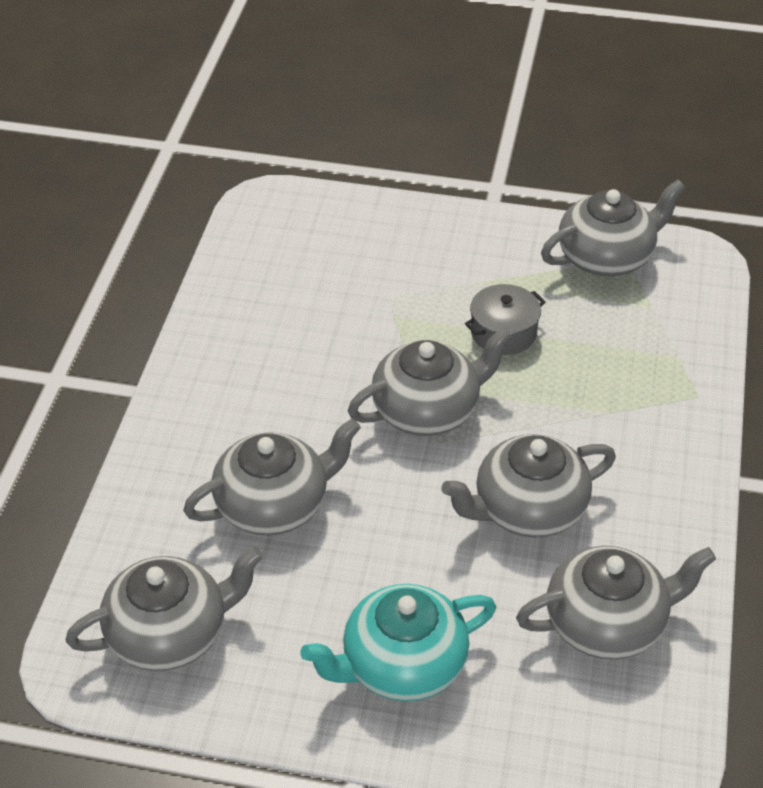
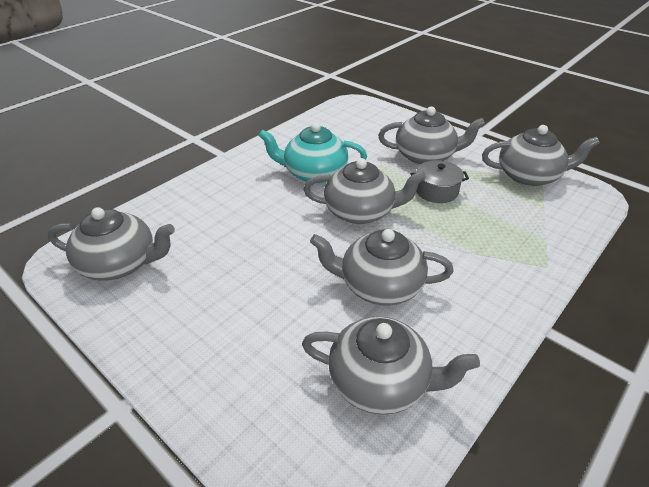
camera: 30 degrees right, 5 degrees down
(274, 505) = (235, 225): grey teapot -> grey teapot (425, 156)
(401, 665) = (222, 341): turquoise teapot -> turquoise teapot (314, 173)

